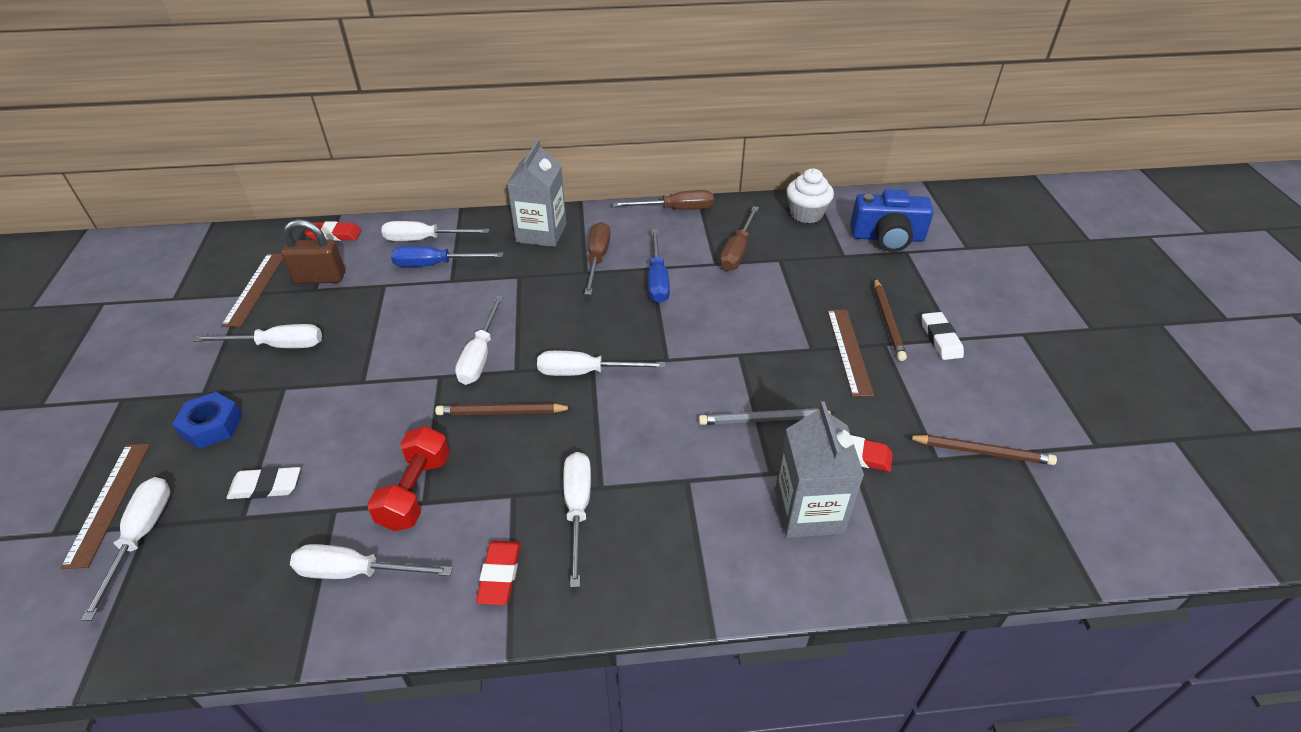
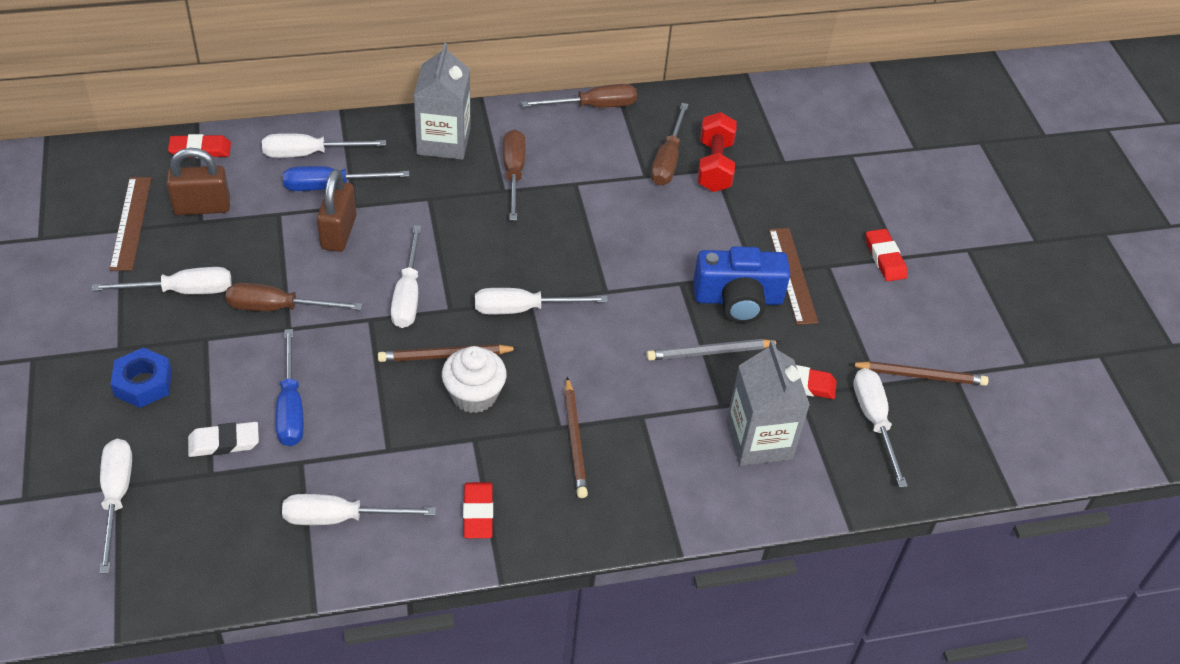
camera: 10 degrees left, 5 degrees up
(109, 502) = (68, 466): brown ruler -> none
(358, 363) = (278, 308): none -> brown screwdriver
(415, 491) = (377, 440): red dumbbell -> red dumbbell (714, 166)
(431, 302) = (338, 233): none -> brown padlock
(578, 509) = (540, 449): white screwdriver -> white screwdriver (874, 421)
(657, 280) = (584, 198): blue screwdriver -> blue screwdriver (290, 407)
(806, 214) = (741, 109): white cupcake -> white cupcake (474, 395)
(887, 237) = (830, 138): blue camera -> blue camera (738, 299)
(887, 321) = (831, 239): brown pencil -> brown pencil (574, 440)
(940, 339) = (885, 258): white eraser -> red eraser

